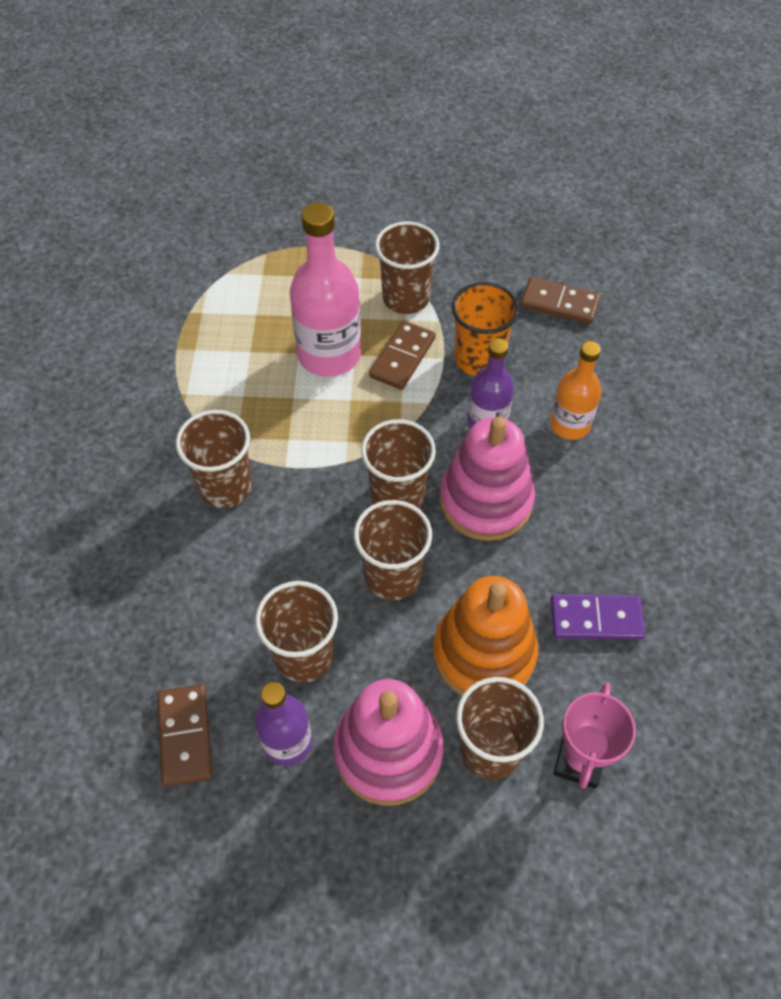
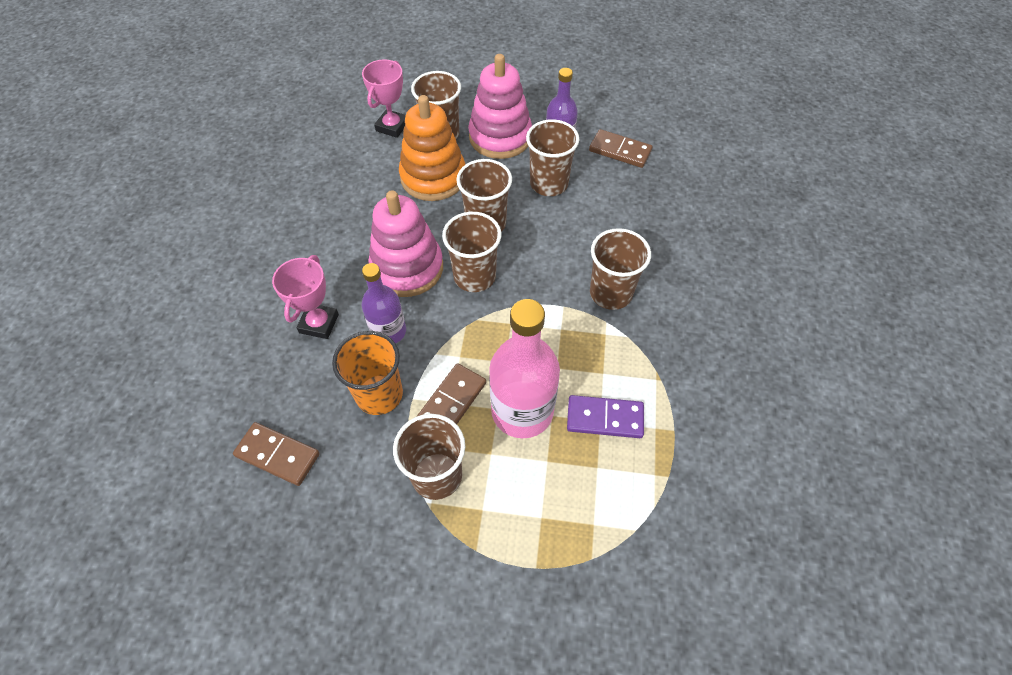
camera: 175 degrees left, 0 degrees up
(185, 736) = (620, 151): brown domino -> brown domino turned 60 degrees counterclockwise
(570, 425) = (319, 323): orange bottle -> pink trophy
(596, 619) = (354, 190): purple domino -> purple domino (605, 418)

